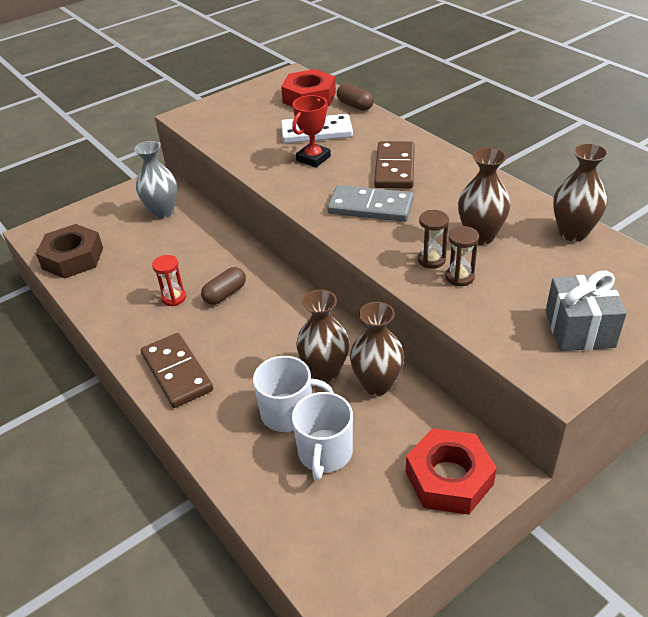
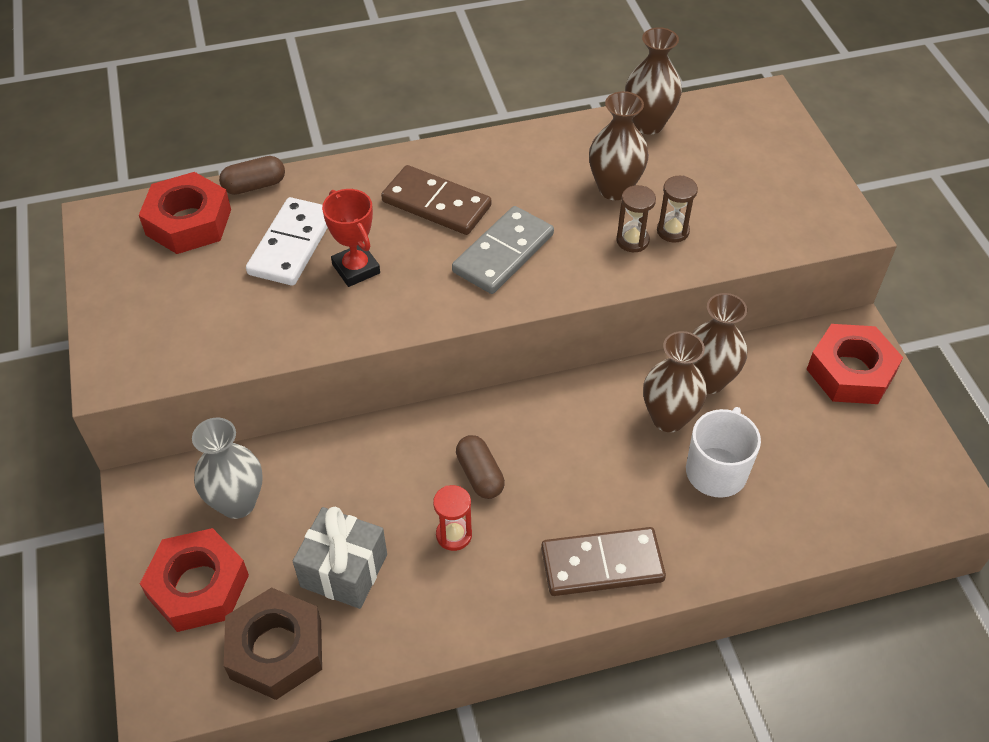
camera: 70 degrees left, 10 degrees up
(104, 219) = (198, 586): none -> red nut
(325, 453) = (785, 457): white mug -> none
(579, 329) = (789, 184): grey gift -> grey gift (344, 571)

